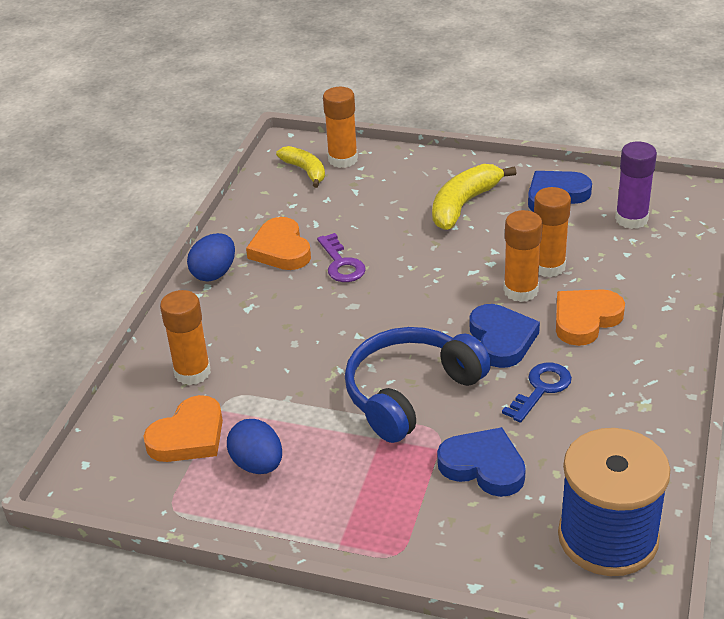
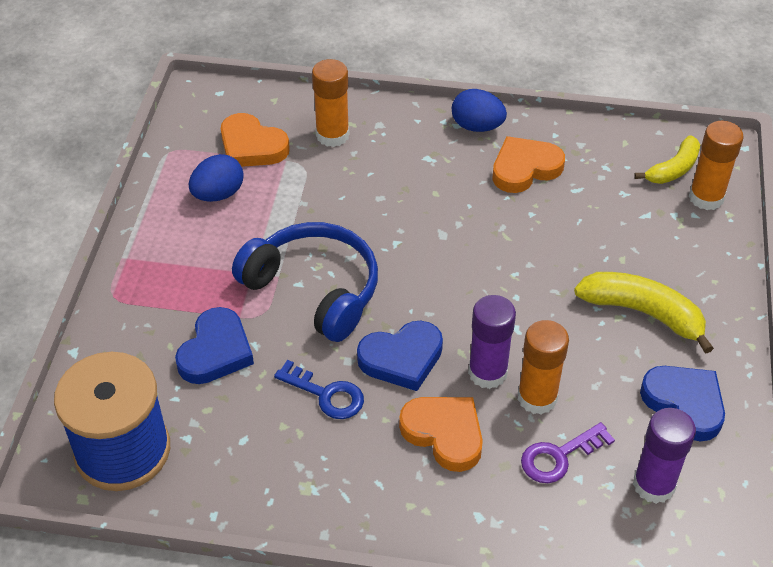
camera: 80 degrees right, 10 degrees up
(341, 263) = (510, 217): purple key -> purple key (559, 456)
(520, 291) = (487, 372): orange glue stick -> purple glue stick

